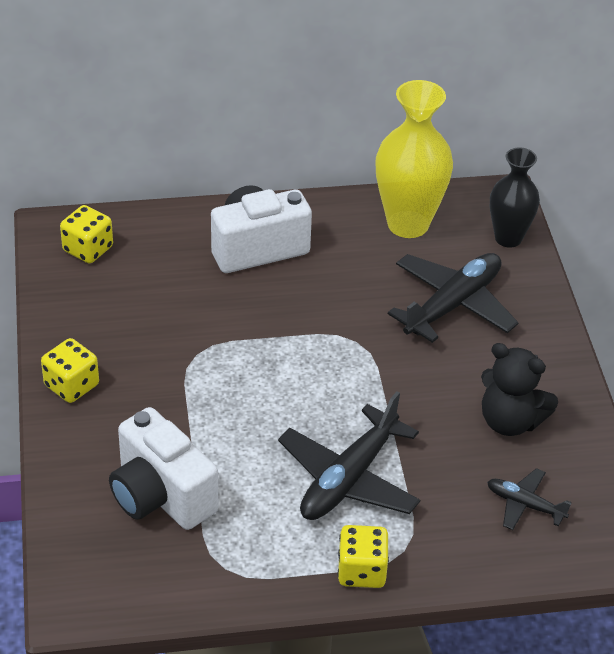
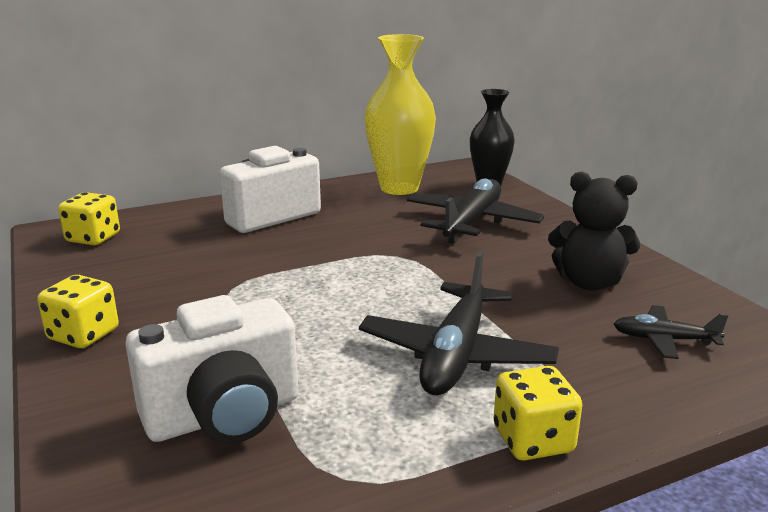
camera: 15 degrees left, 20 degrees down
(161, 496) = (224, 415): white camera -> white camera turned 60 degrees counterclockwise

